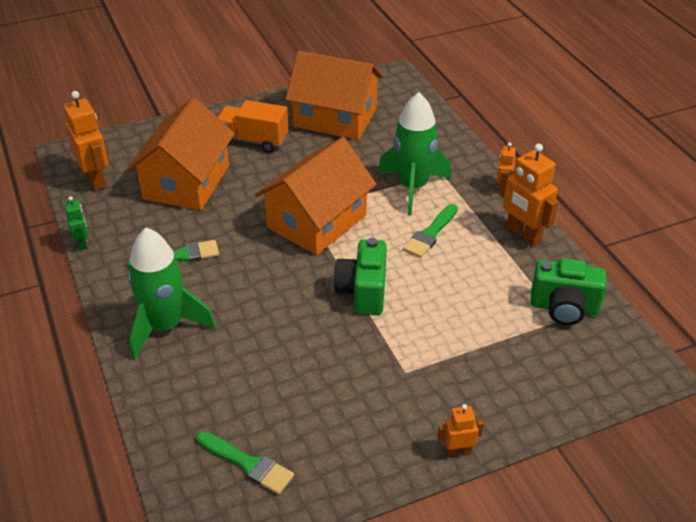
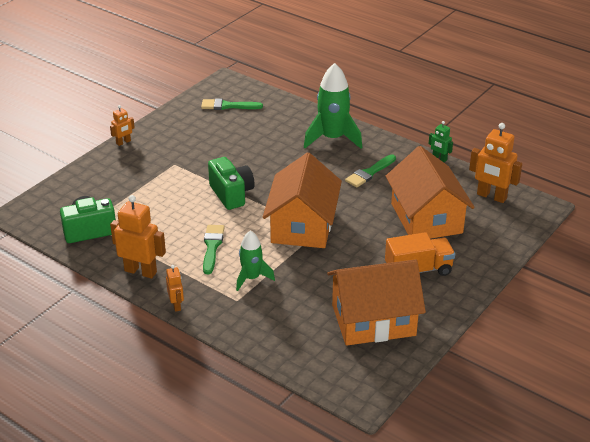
camera: 150 degrees right, 5 degrees down
(412, 187) = (251, 278): green rocket -> green rocket, size x0.60

